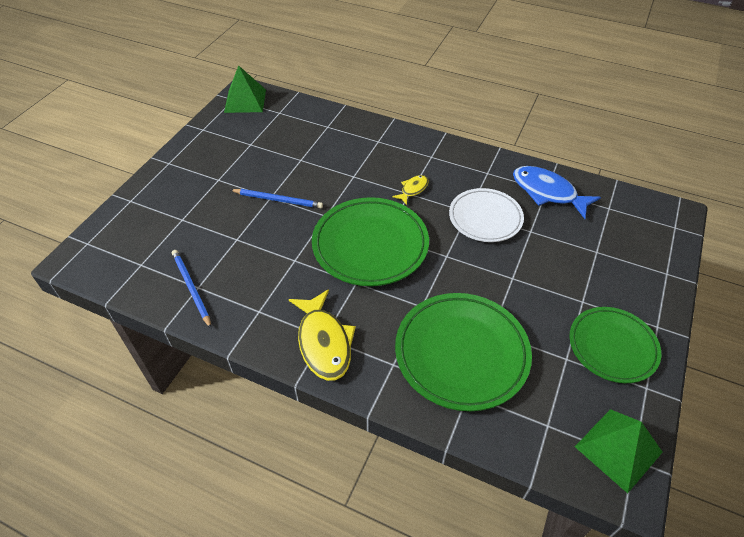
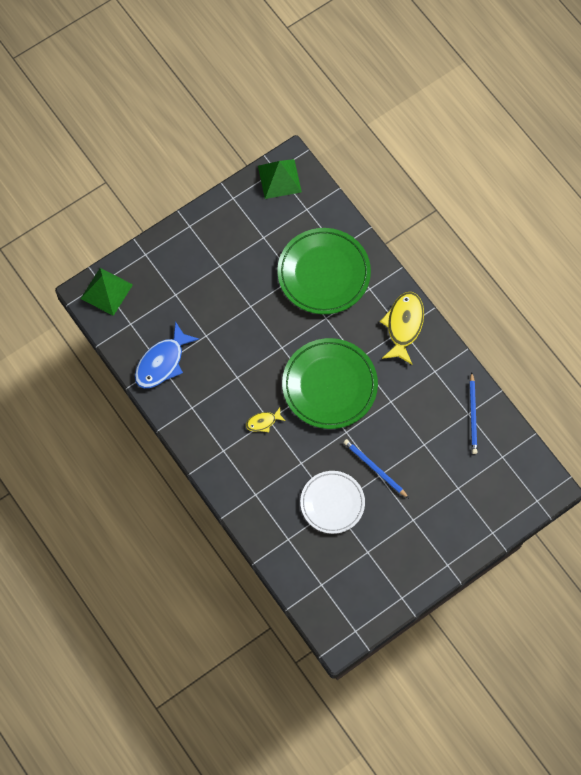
camera: 150 degrees left, 20 degrees up
(245, 101) = (345, 621): green pyramid -> green pyramid (106, 291)
(485, 218) = (229, 364): white plate -> white plate (332, 503)
(547, 192) = (162, 362): blue fish -> blue fish turned 60 degrees clockwise
(612, 347) = (229, 229): green plate -> none

